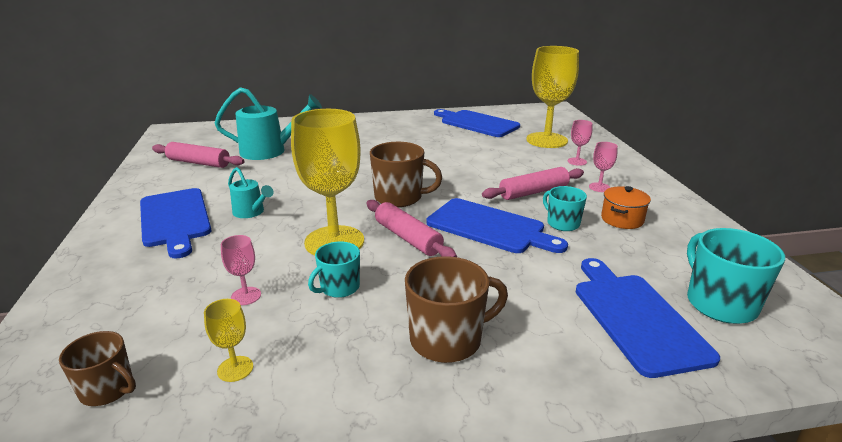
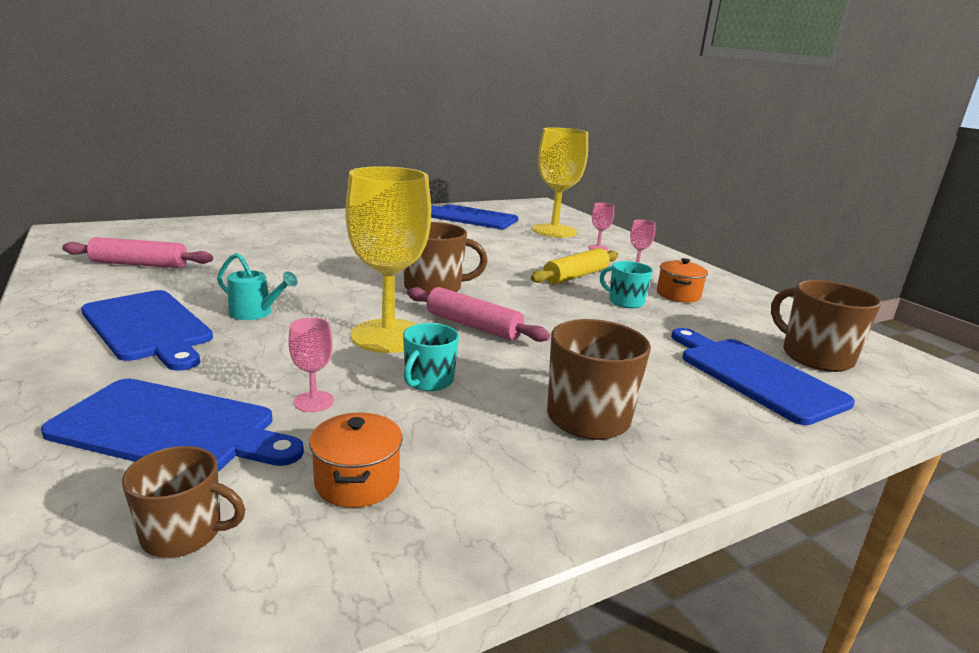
camera: 20 degrees left, 5 degrees down
(235, 369) = (357, 481): yellow goblet -> orange pot
(270, 151) = (235, 249): turquoise watering can -> none
(489, 227) = (555, 310): blue cutting board -> blue cutting board (171, 428)
(533, 192) = (575, 276): pink rolling pin -> yellow rolling pin
(719, 303) = (815, 357): turquoise mug -> brown mug

